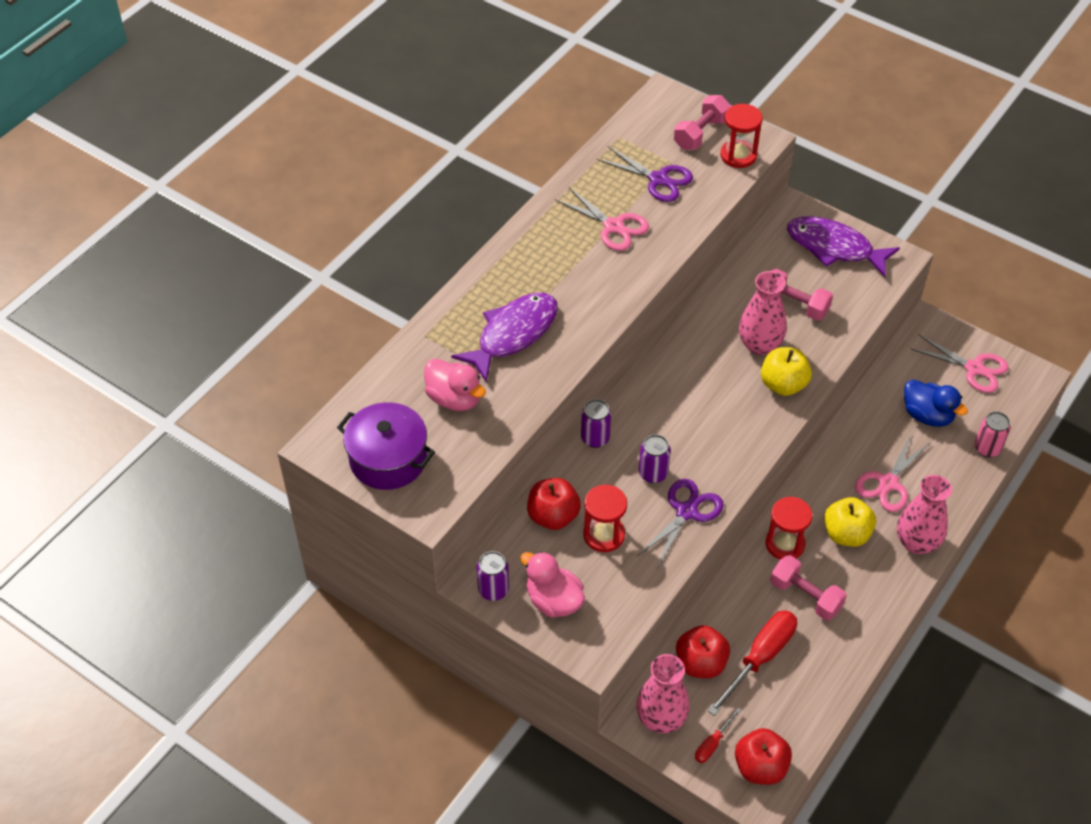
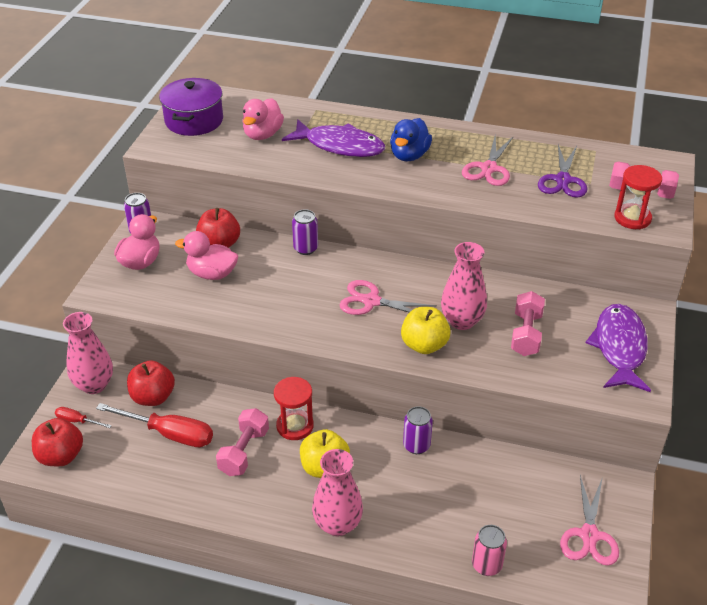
camera: 70 degrees right, 10 degrees down
(604, 535) = (212, 274): red hourglass -> pink duck
(653, 473) = (285, 287): purple can -> purple can (416, 445)
(686, 512) = (253, 314): purple scissors -> none
(888, 483) = (399, 488): pink scissors -> pink scissors (371, 301)
(927, 415) = (501, 505): blue duck -> blue duck (409, 155)

